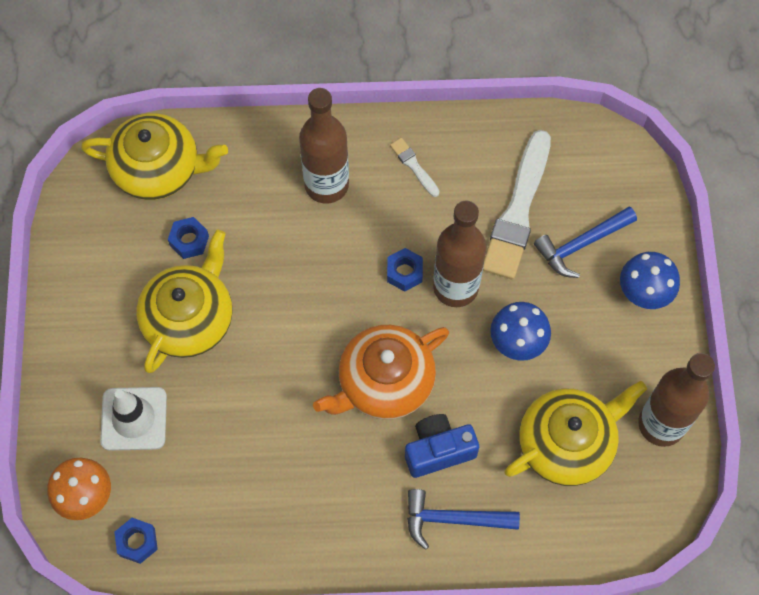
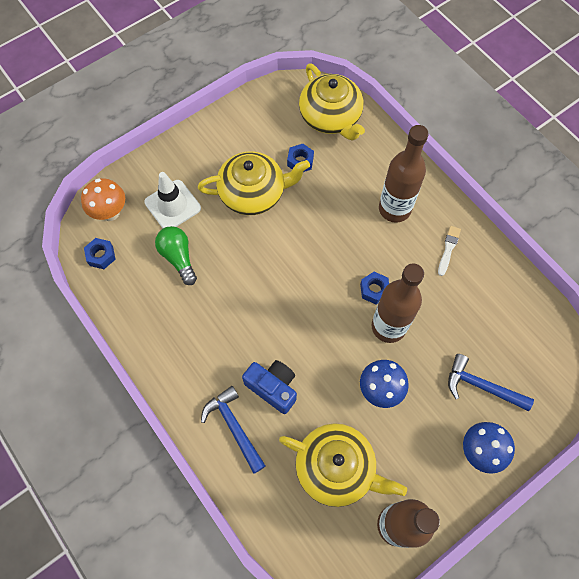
camera: 55 degrees right, 0 degrees up
(208, 454) = (178, 258): none -> green light bulb
(384, 382) = (294, 325): orange teapot -> none
(518, 210) = (471, 330): white brush -> none

